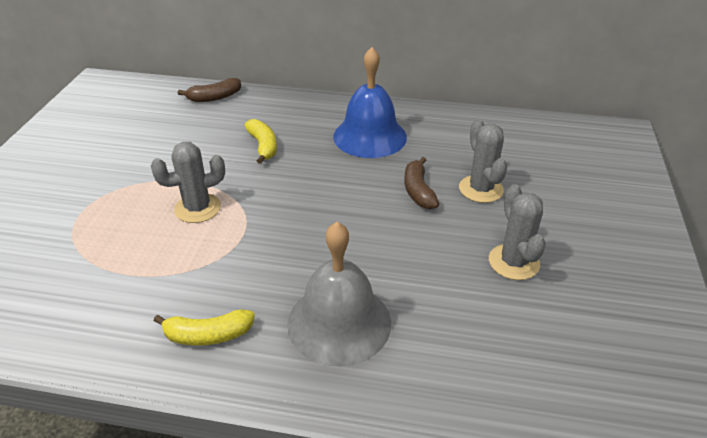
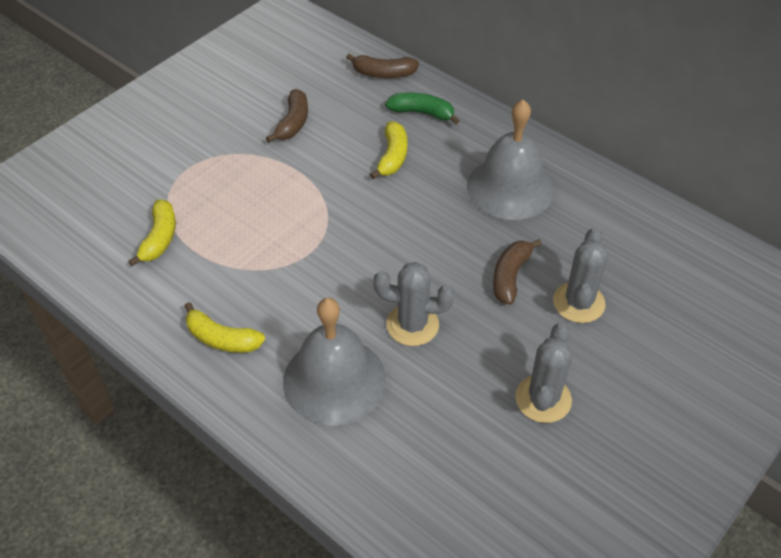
camera: 30 degrees right, 10 degrees up
(86, 278) = (159, 238): none -> yellow banana
(160, 150) = (293, 123): none -> brown banana
(198, 208) = (288, 205): grey cactus -> grey cactus (412, 325)
(265, 112) = (422, 113): none -> green banana
(370, 136) = (510, 187): blue bell -> grey bell

